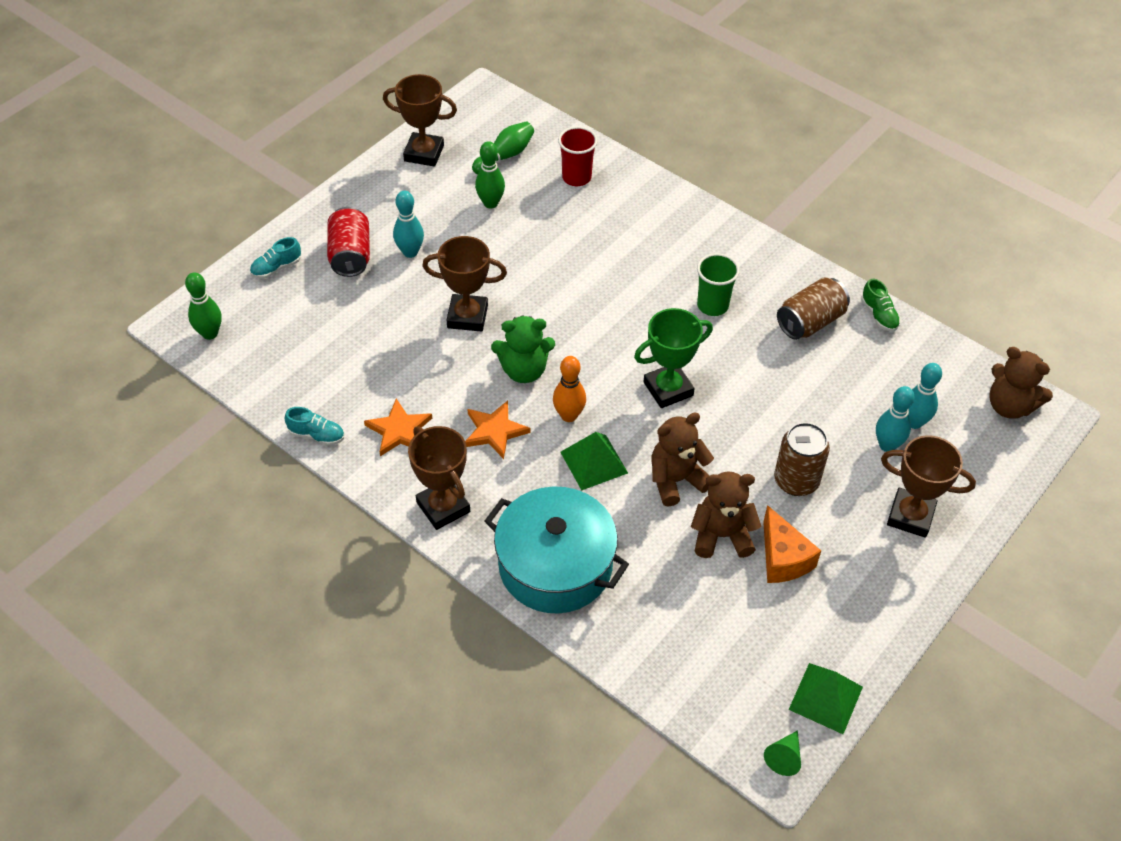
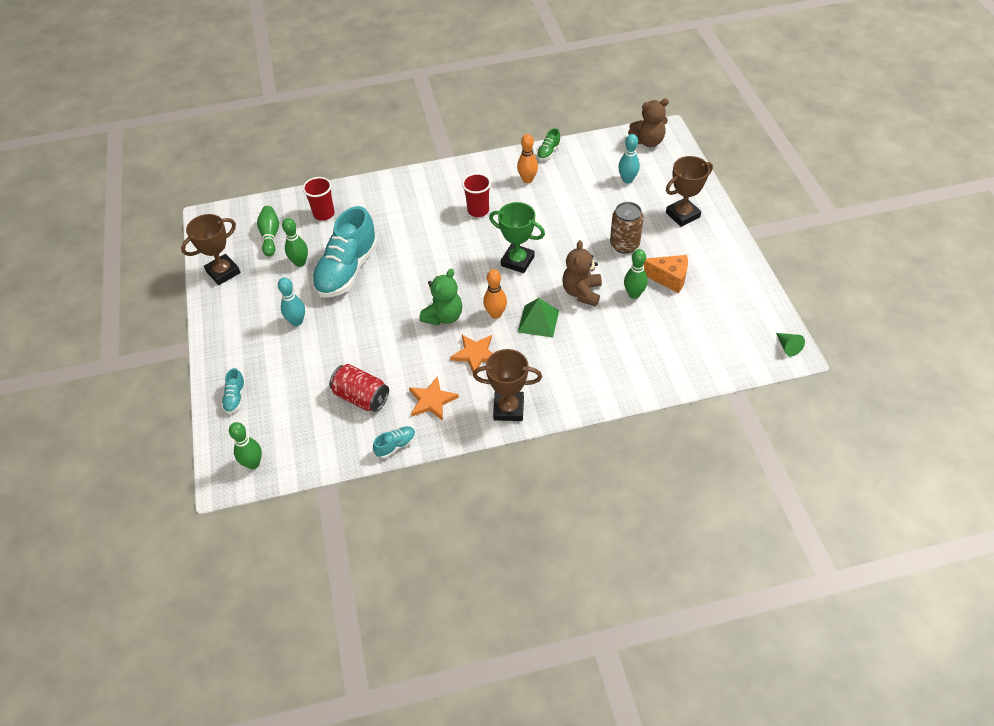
camera: 50 degrees left, 0 degrees up
(350, 255) = (267, 353): red can -> red can (361, 397)
(467, 316) = (377, 321): brown trophy -> none
(515, 247) = (347, 270): none -> turquoise shoe
(555, 565) = (594, 377): turquoise pot -> none
(668, 389) = (517, 261): green trophy -> green trophy turned 75 degrees counterclockwise
(712, 305) = (478, 210): green cup -> red cup
(721, 535) = (634, 294): brown teddy bear -> green bowling pin
(810, 322) = (527, 179): brown can -> orange bowling pin
(825, 698) = (764, 310): green pyramid -> none
(879, 315) = (548, 152): green shoe -> green shoe turned 105 degrees clockwise
(887, 445) = (632, 198): turquoise bowling pin -> none

